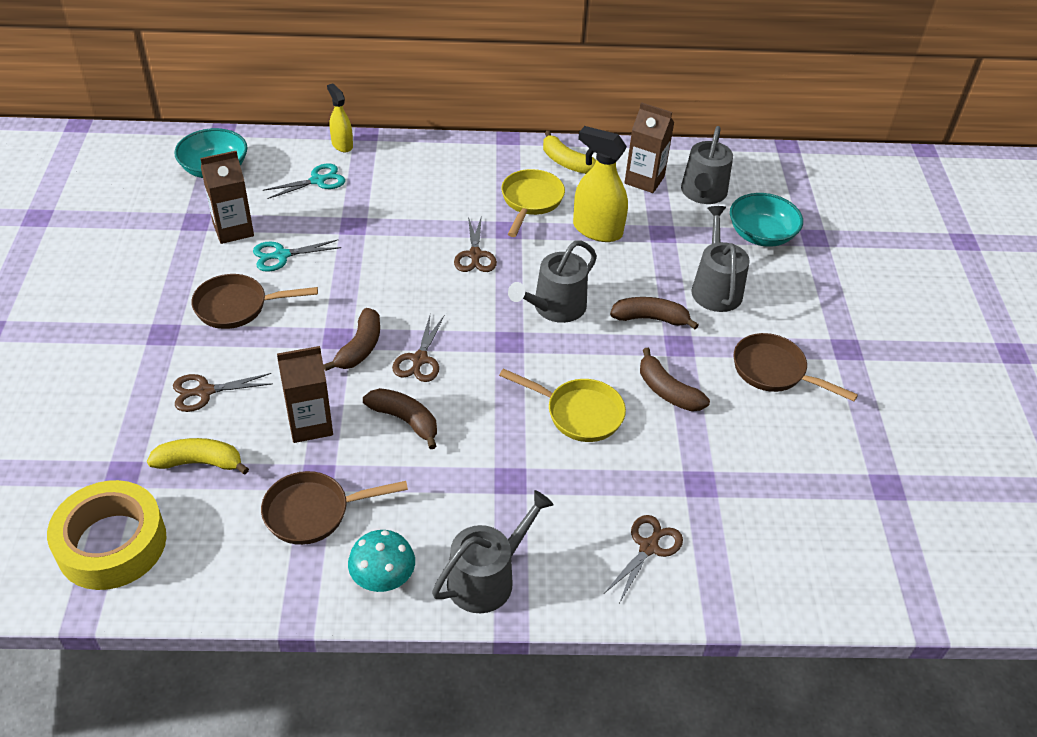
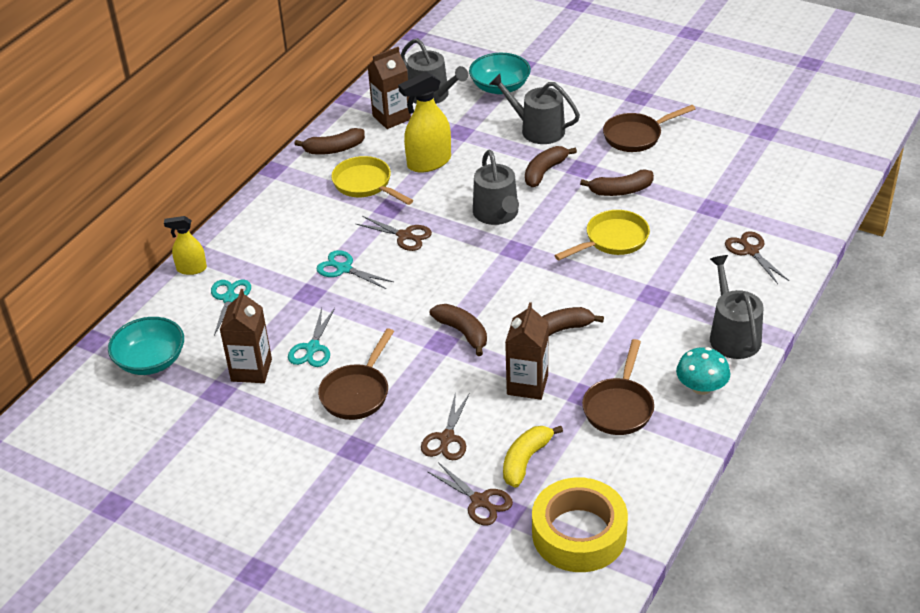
camera: 55 degrees left, 5 degrees down
(401, 233) = (344, 268): none -> turquoise scissors
(419, 360) = (500, 303): brown scissors -> brown scissors (480, 501)
(566, 162) = (334, 149): yellow banana -> brown banana

